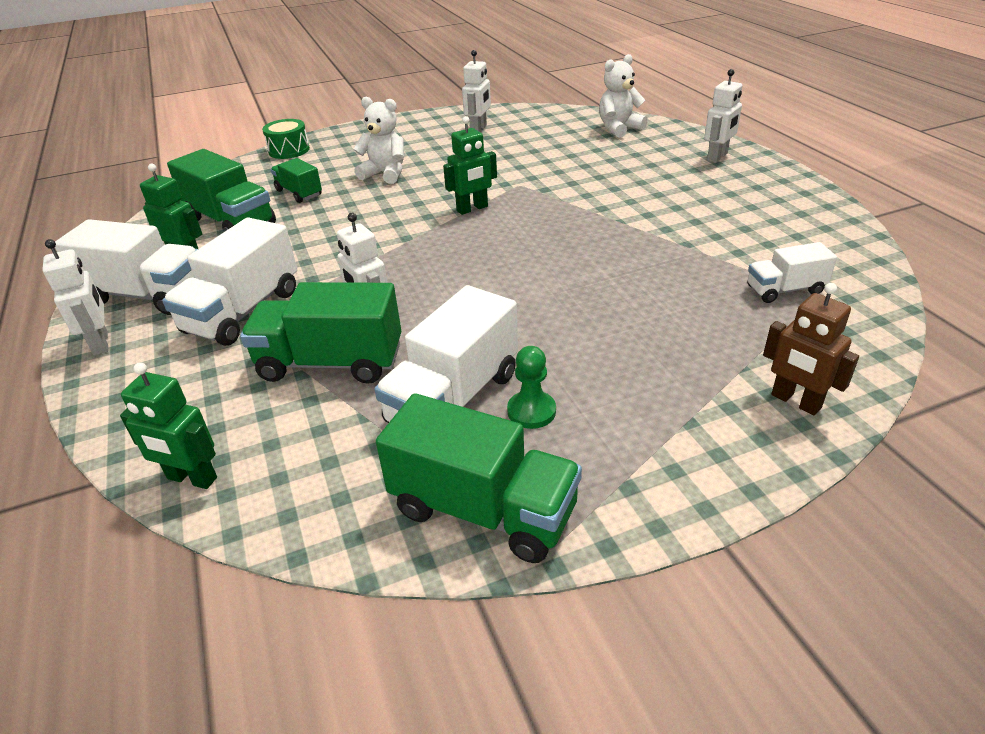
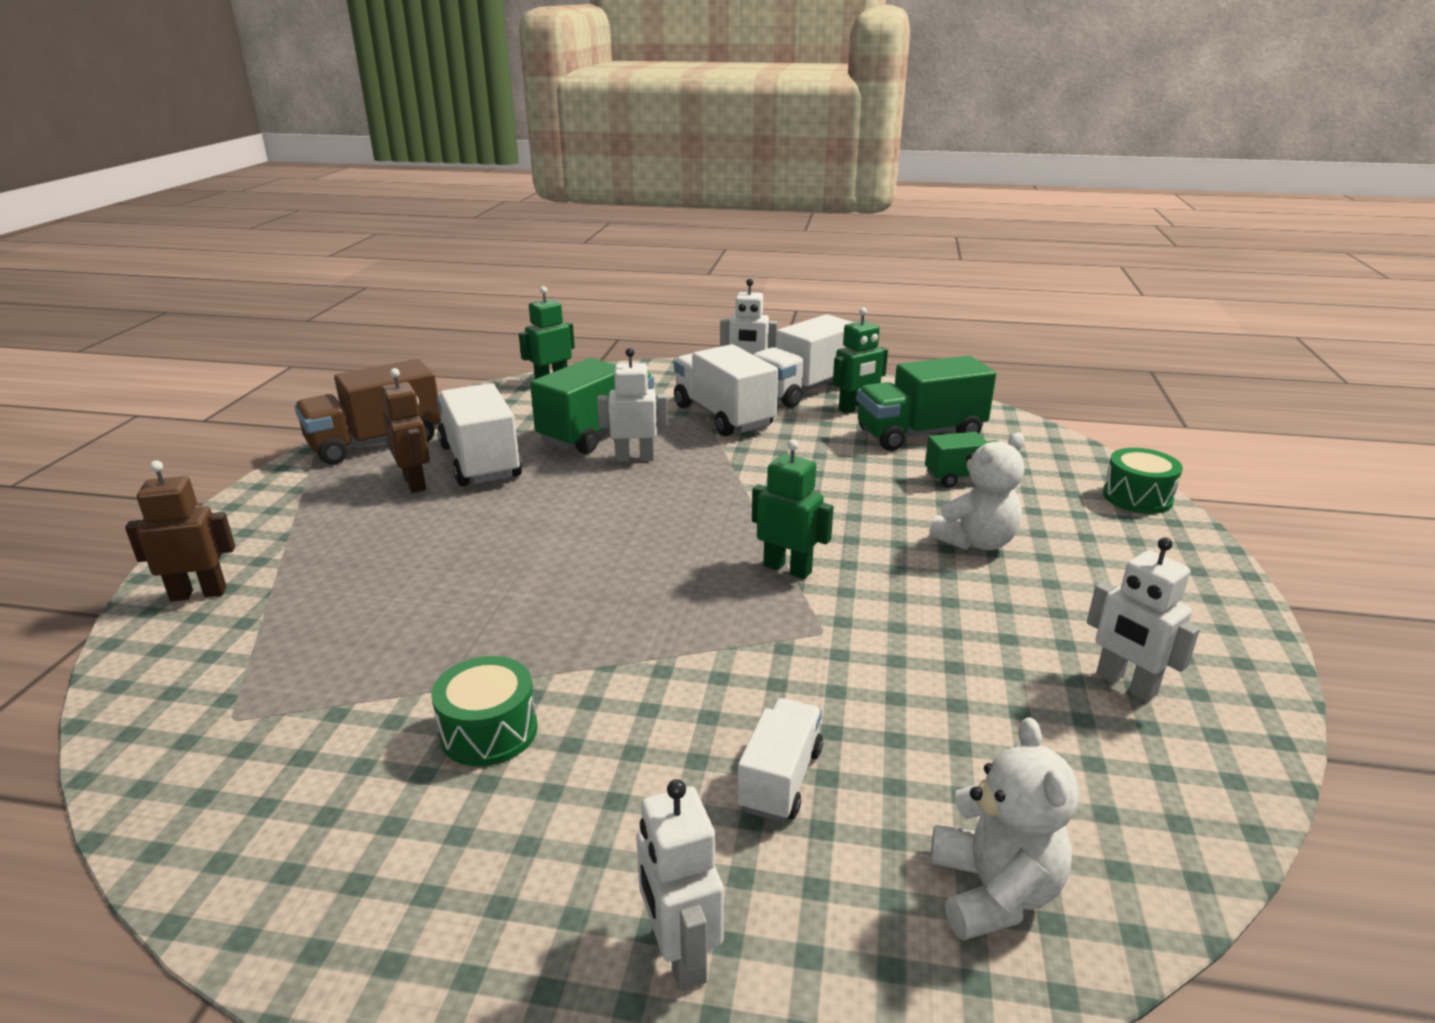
camera: 120 degrees right, 10 degrees down
(472, 209) = (787, 569): green robot -> green robot turned 120 degrees clockwise
(483, 510) = (375, 443): green truck -> brown truck
(531, 411) = (415, 483): green pawn -> brown robot
(702, 226) = (489, 731): none -> green drum
(785, 290) = (282, 700): white truck -> white truck (780, 779)

